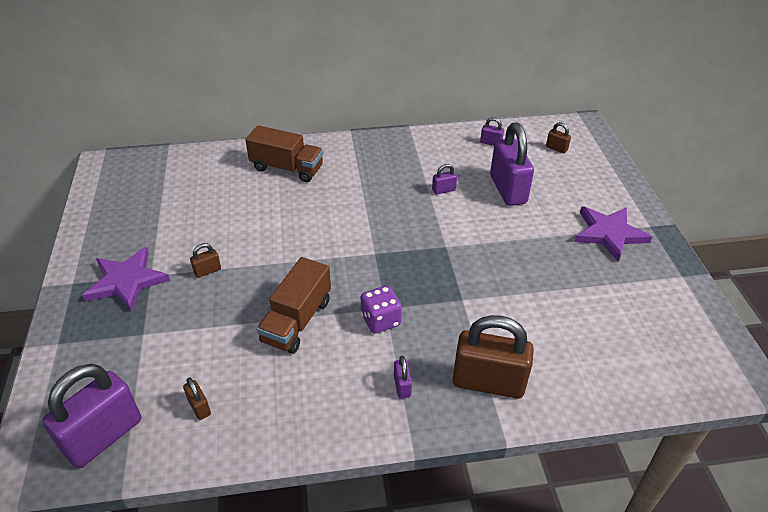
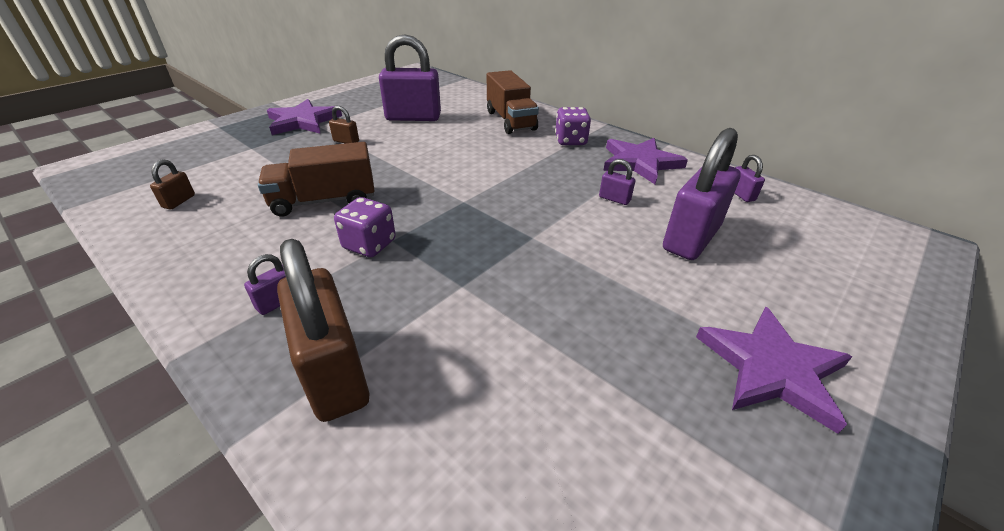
camera: 50 degrees right, 5 degrees down
(104, 436) = (126, 178): purple padlock -> purple padlock (413, 117)
(354, 161) = (570, 141): none -> purple dice
(417, 152) = (640, 163): none -> purple star
(556, 148) = (832, 242): brown padlock -> none

